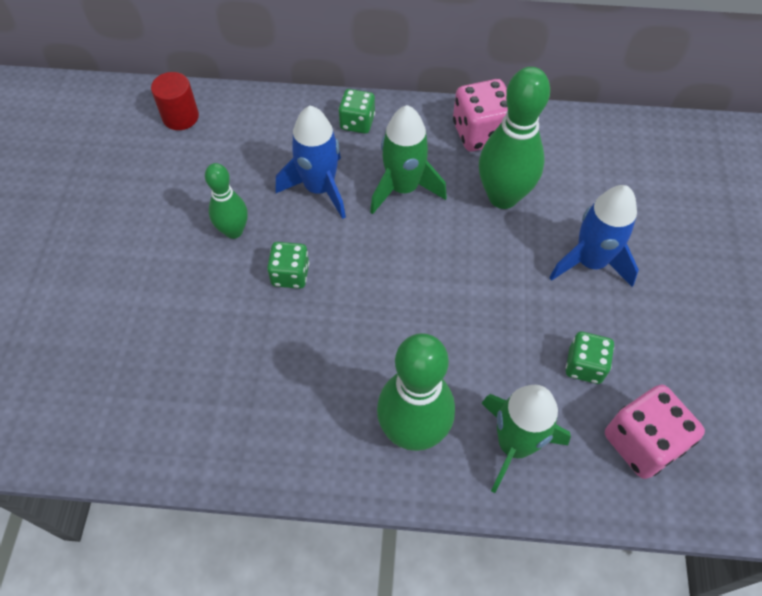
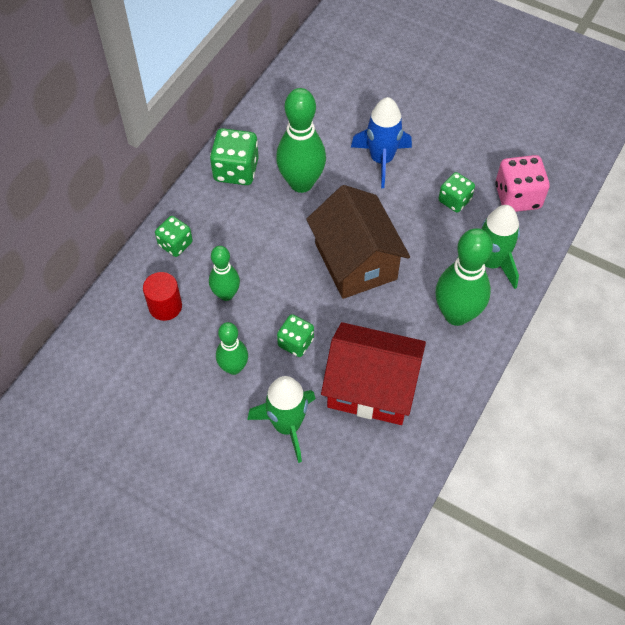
camera: 65 degrees left, 0 degrees up
(180, 117) = (87, 369): red cylinder -> red cylinder (165, 306)
(265, 373) = (371, 388): none -> red house
(319, 188) = (226, 294): blue rocket -> green bowling pin
(403, 188) = (258, 240): green rocket -> green rocket (287, 425)
(428, 291) = (355, 261): none -> brown house
(480, 133) = (236, 170): pink dice -> green dice

